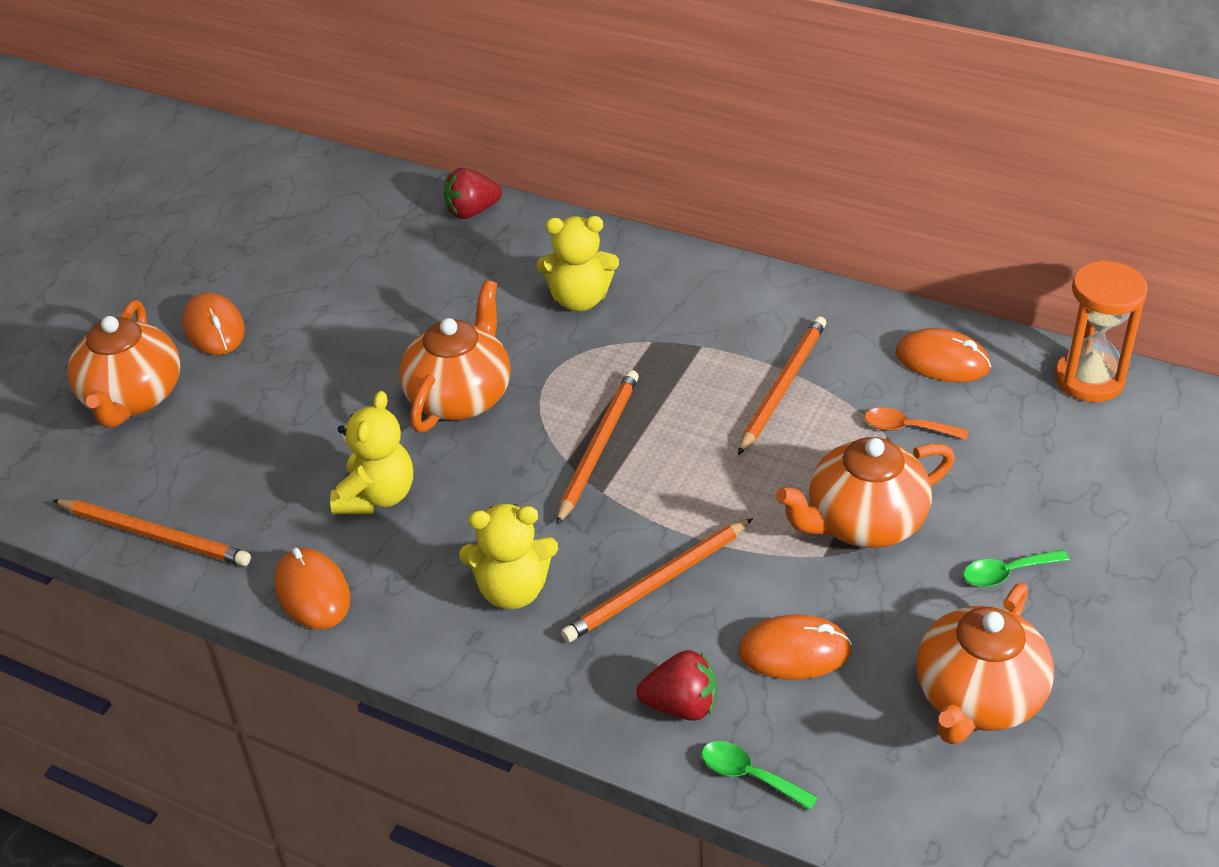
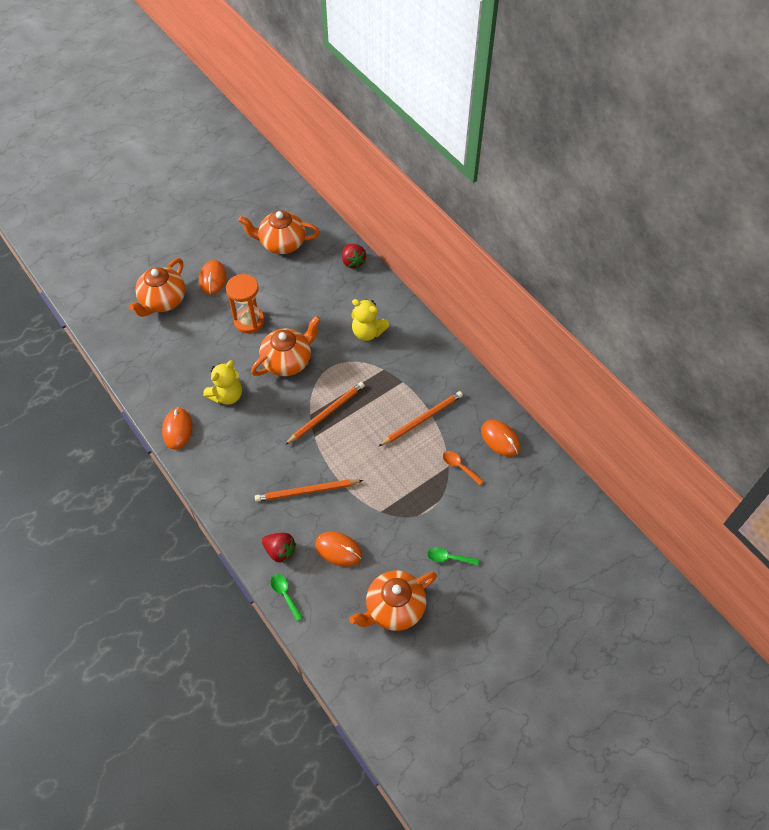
camera: 25 degrees right, 15 degrees up
(155, 535) = (136, 373): orange pencil -> none
(472, 212) = (353, 262): red strawberry -> red strawberry turned 120 degrees counterclockwise
(513, 590) = (251, 466): yellow teddy bear -> none
(863, 523) = (407, 504): orange teapot -> orange teapot (281, 243)
(1089, 379) = (557, 480): orange hourglass -> orange hourglass (249, 321)

